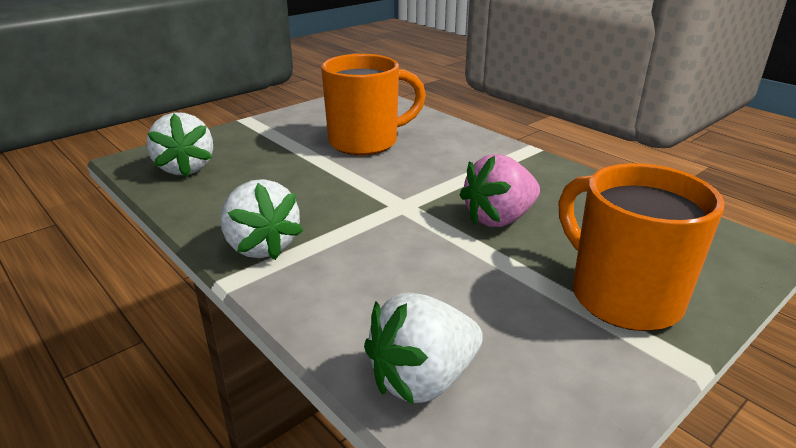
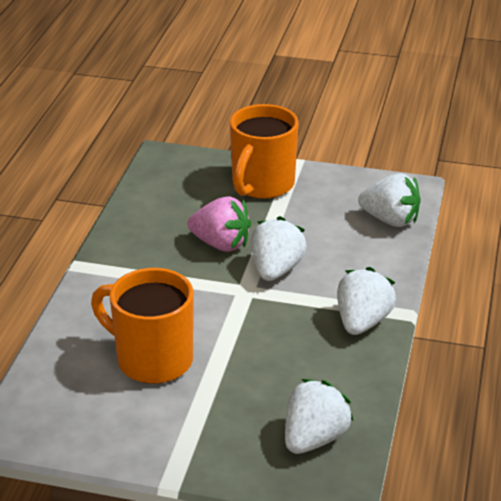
camera: 125 degrees left, 5 degrees up
(414, 233) = (276, 269): none -> white strawberry

